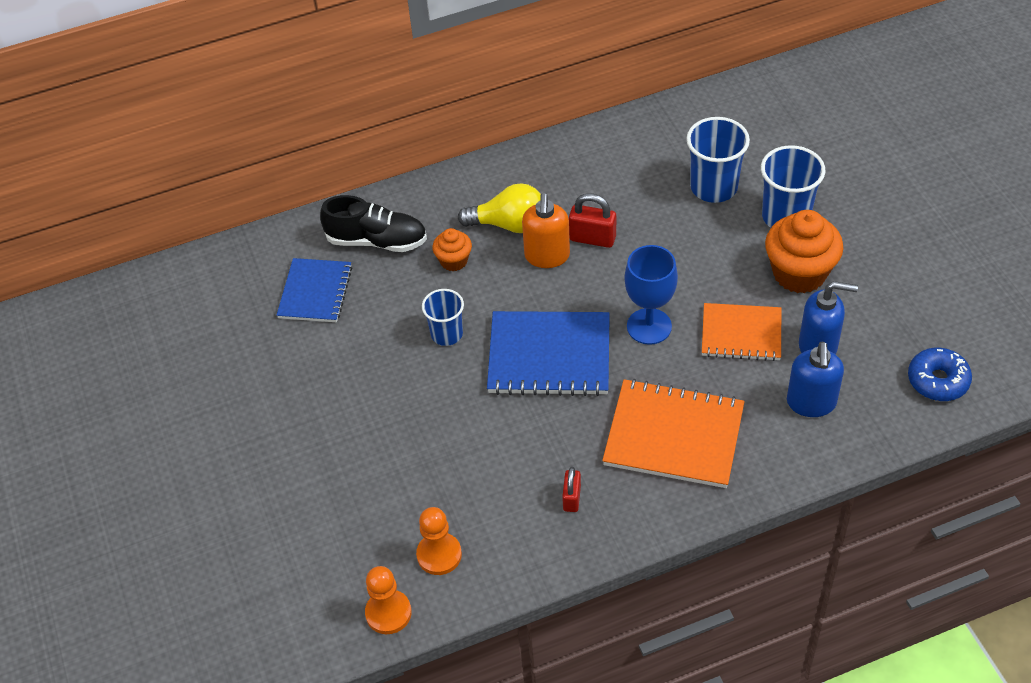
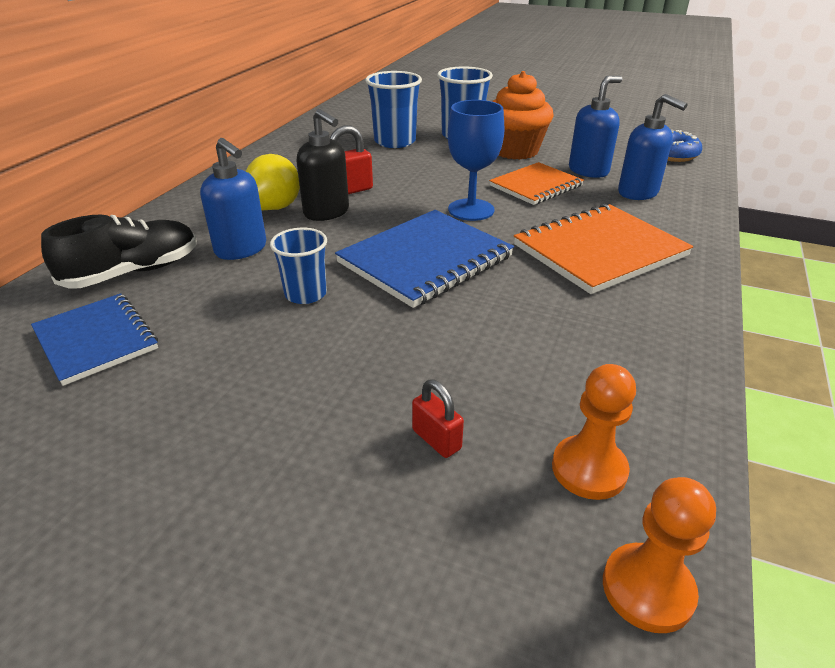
camera: 50 degrees left, 15 degrees down
(454, 261) = (241, 249): orange cupcake -> blue soap dispenser
(547, 256) = (327, 212): orange soap dispenser -> black soap dispenser
(572, 498) = (610, 331): red padlock -> red padlock (436, 439)

